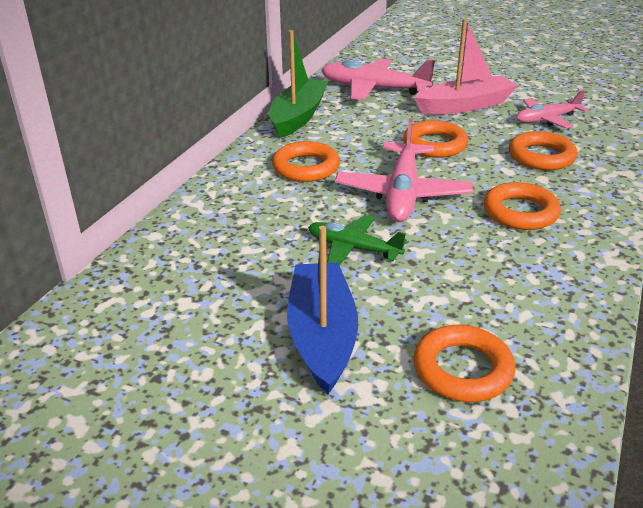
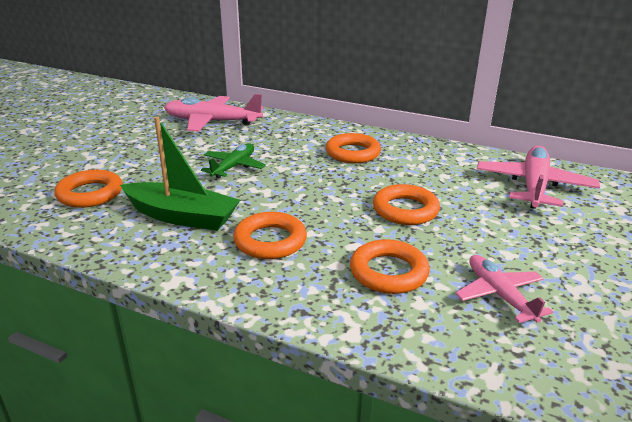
camera: 90 degrees right, 5 degrees down
(298, 116) = (447, 151): green boat -> green boat (182, 216)
(322, 336) = (147, 155): blue boat -> none
(402, 193) = (309, 188): pink plane -> pink plane (212, 122)
(465, 106) = (515, 237): pink boat -> none

